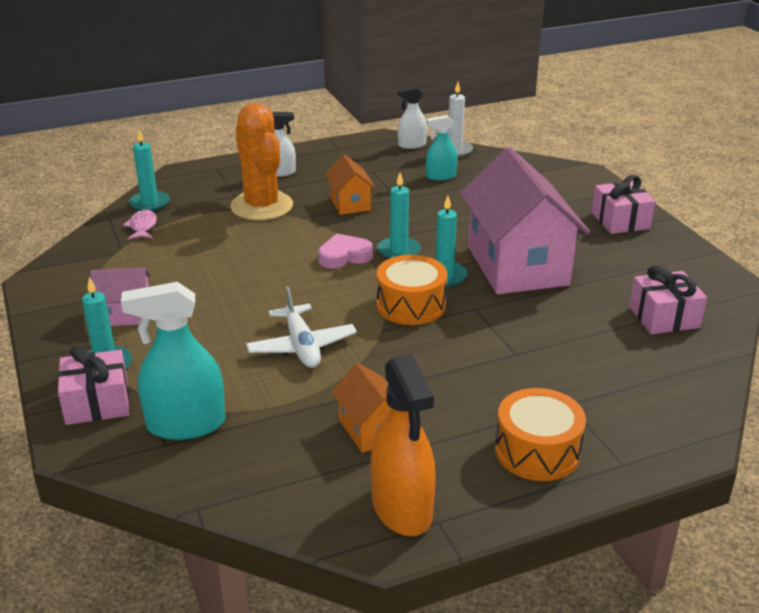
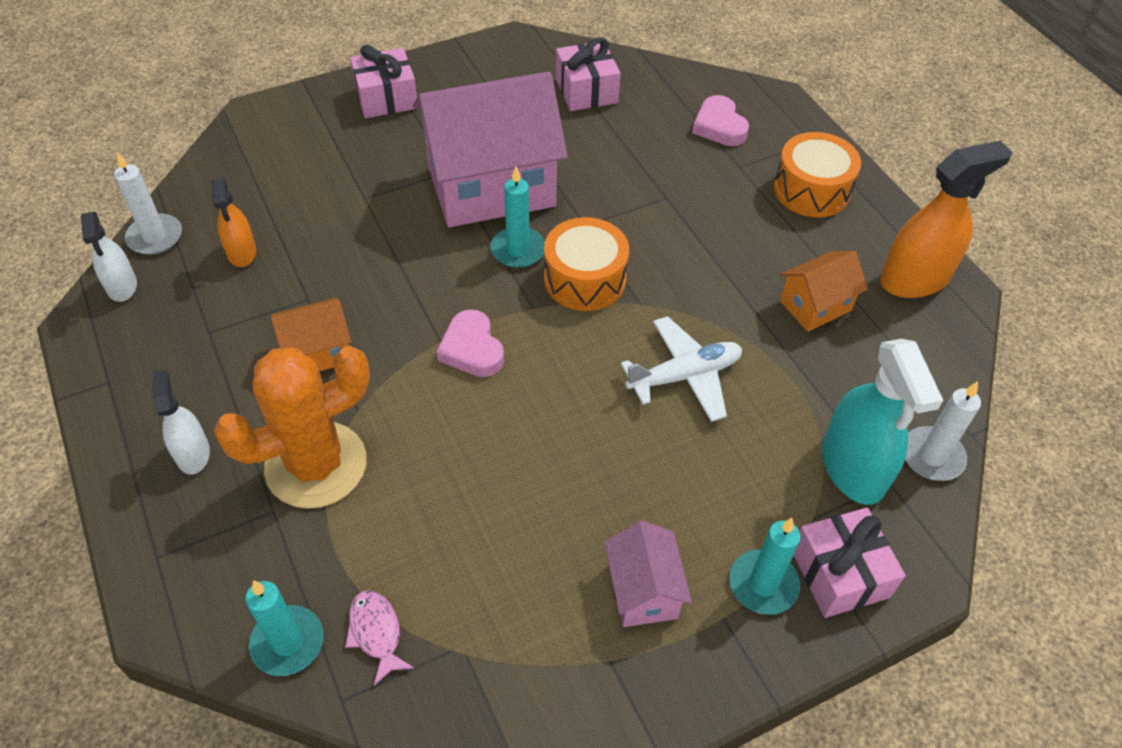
camera: 95 degrees left, 20 degrees up
(143, 227) = (376, 633): pink fish -> pink fish turned 75 degrees clockwise
(182, 475) = (932, 456): none -> white candle
(399, 251) = (457, 293): turquoise candle -> none
(440, 176) = (242, 252): turquoise spray bottle -> orange spray bottle
(630, 396) = (719, 126): none -> pink heart

